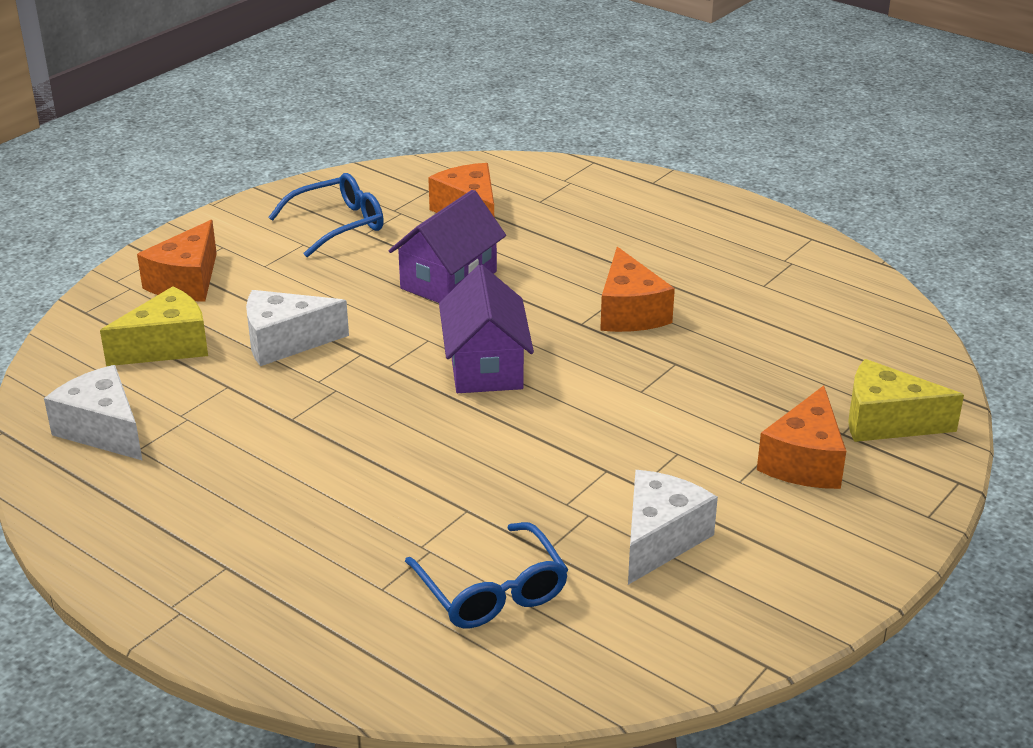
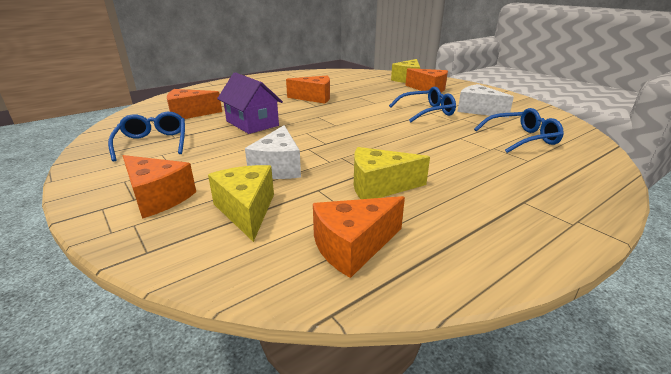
camera: 75 degrees left, 5 degrees down
(103, 430) = (353, 246): white cheese -> orange cheese
(246, 434) = (379, 186): none -> yellow cheese
(485, 366) = (340, 124): purple house -> none
(608, 464) = (426, 112): none -> blue glasses

